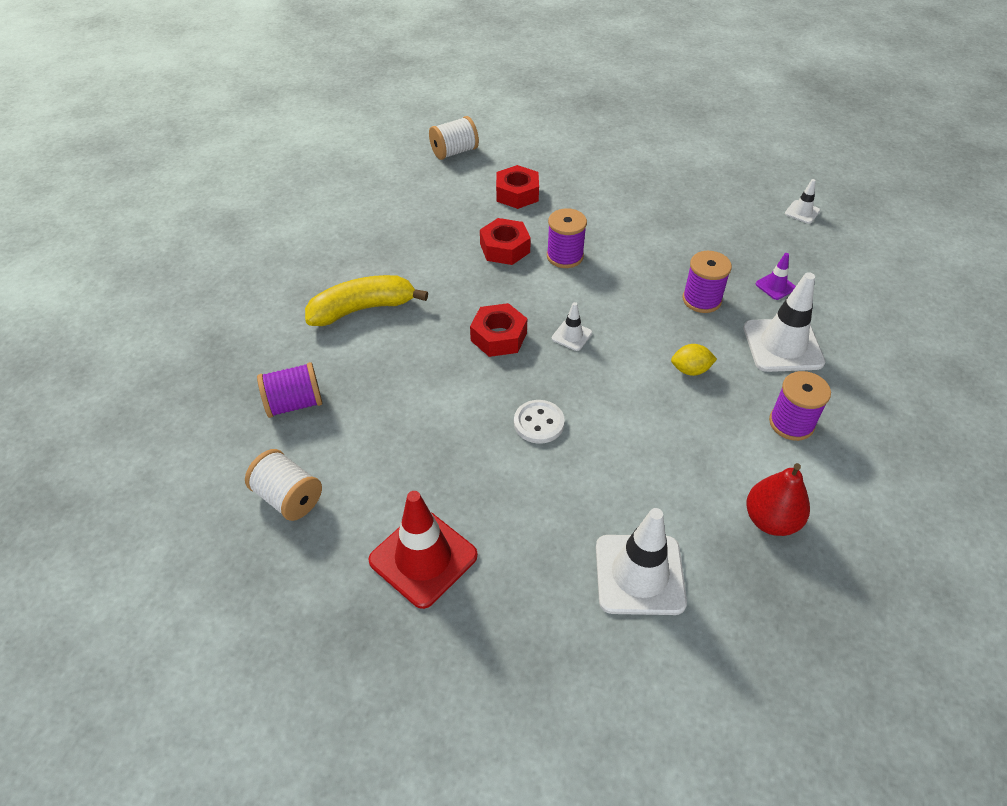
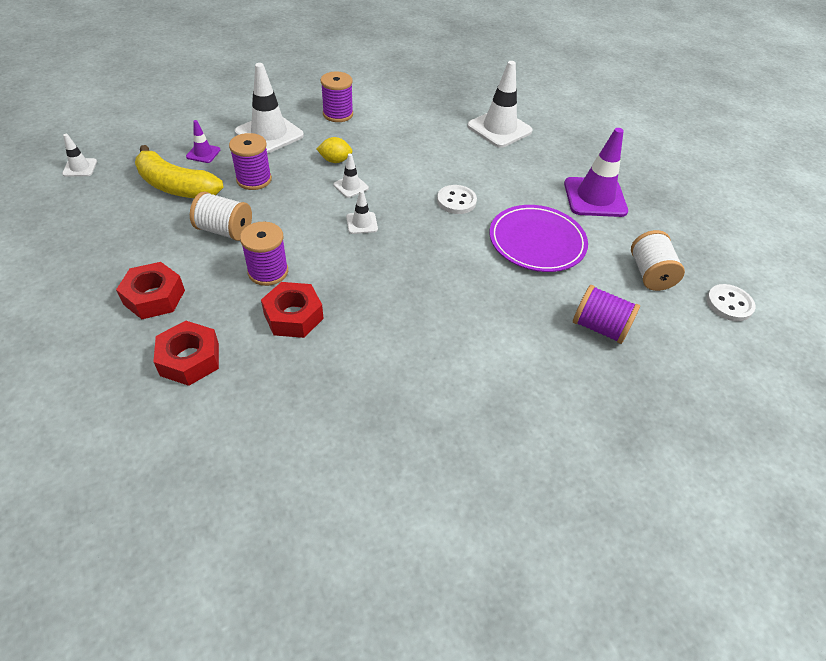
camera: 135 degrees left, 0 degrees up
(188, 527) = (729, 304): none -> white button
(363, 309) = (472, 361): yellow banana -> yellow banana (176, 186)
(421, 442) = (537, 242): none -> purple plate
(423, 558) = (595, 197): red traffic cone -> purple traffic cone
(454, 152) = (135, 480): white spool -> white spool (225, 230)
(498, 337) = (405, 259): red nut -> red nut (154, 297)
(634, 358) = (351, 186): none -> white traffic cone
(690, 370) = (335, 160): yellow lemon -> yellow lemon turned 45 degrees counterclockwise
(771, 520) = (415, 103): red pear -> none

